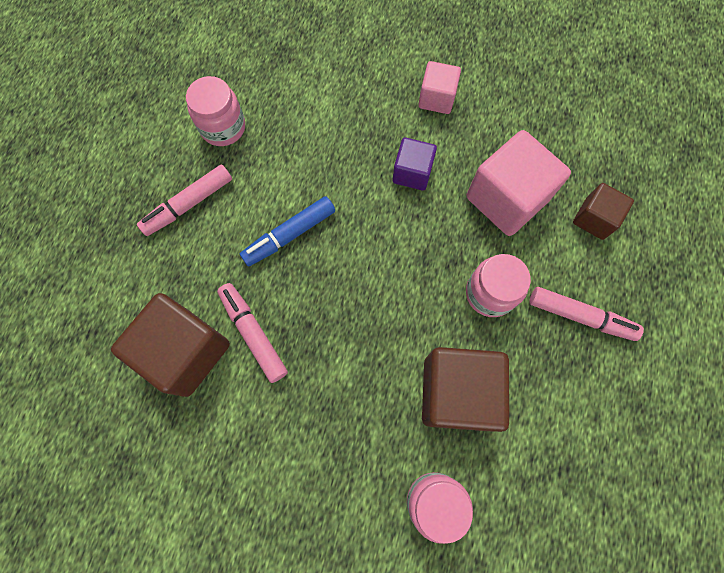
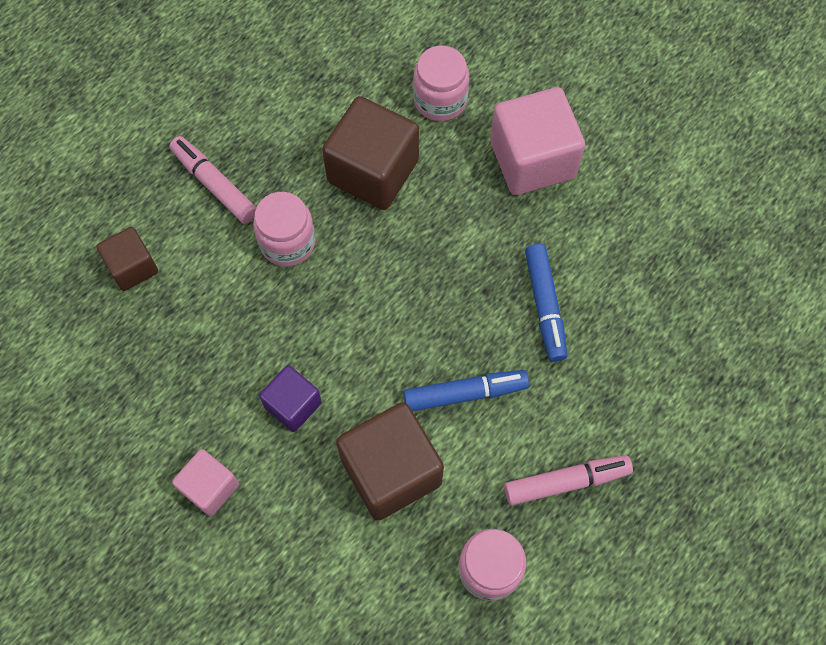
camera: 155 degrees left, 5 degrees down
(186, 351) = (620, 318): brown cube -> brown cube (391, 471)
(253, 333) = (545, 306): pink marker -> blue marker
(506, 199) = (208, 328): pink cube -> pink cube (532, 159)

